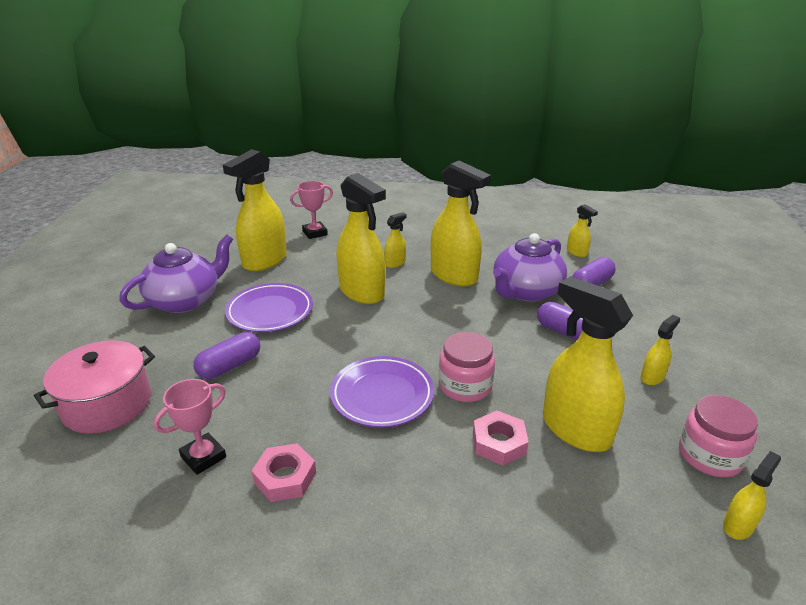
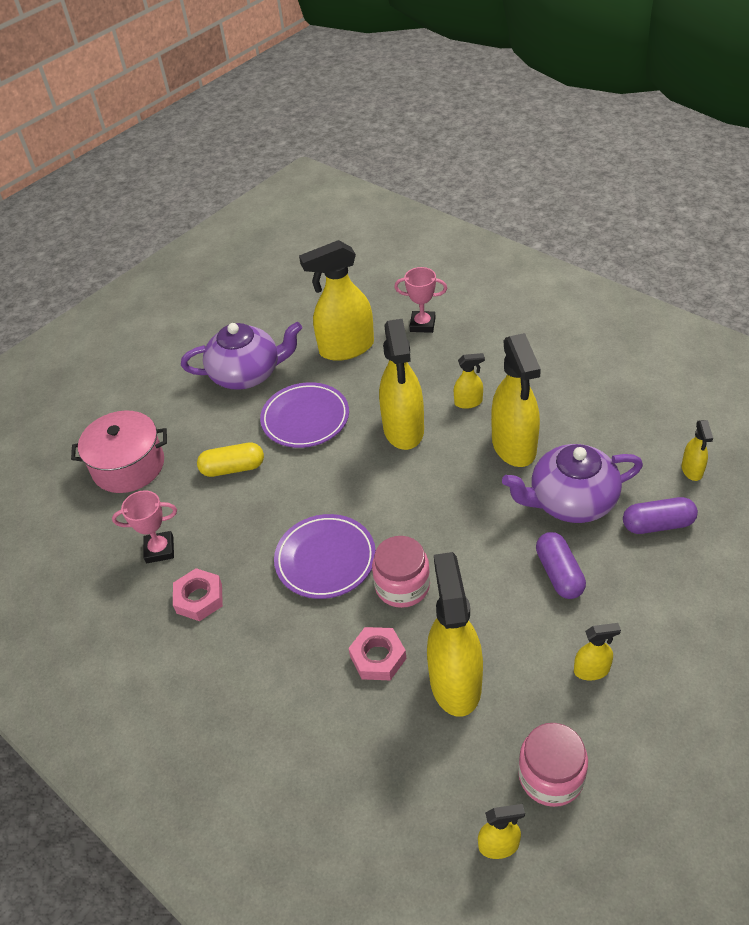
camera: 40 degrees right, 15 degrees up
(230, 366) = (233, 468): purple capsule -> yellow capsule

